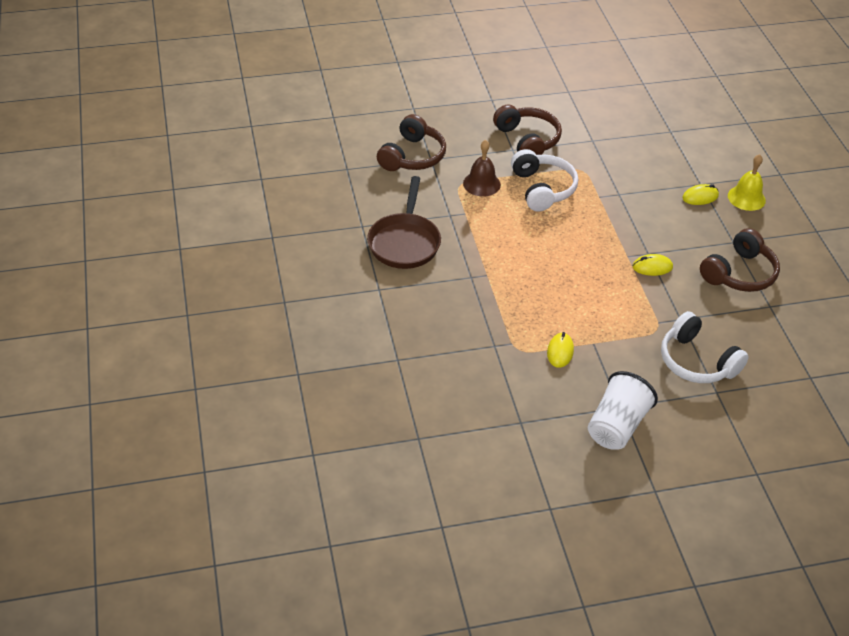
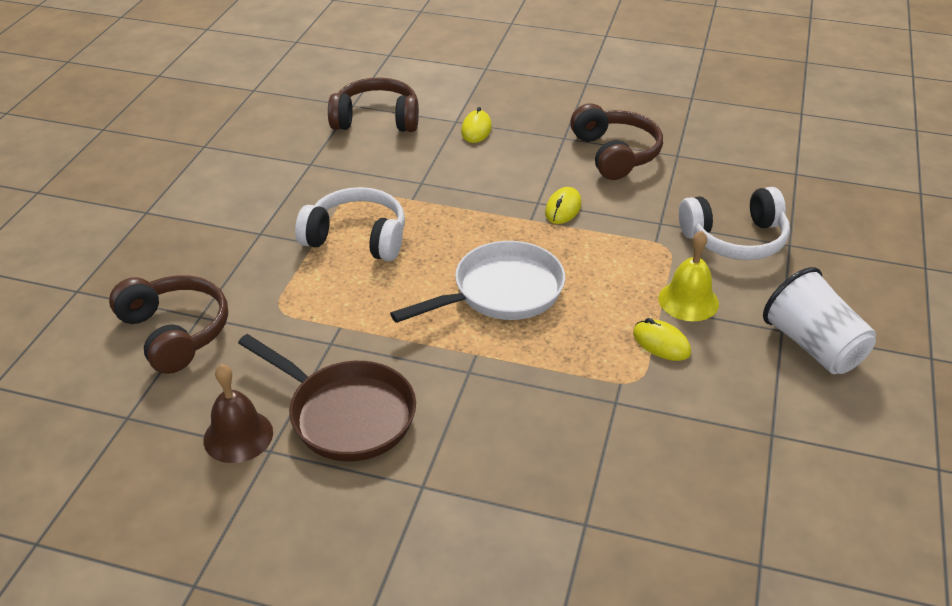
camera: 60 degrees left, 5 degrees down
(481, 184) = (297, 287): brown bell -> brown bell (238, 436)
(527, 140) = (255, 214): brown headphones -> brown headphones (376, 119)
(547, 267) = (501, 292): none -> white pan
(746, 198) = (503, 102): yellow bell -> yellow bell (688, 301)

